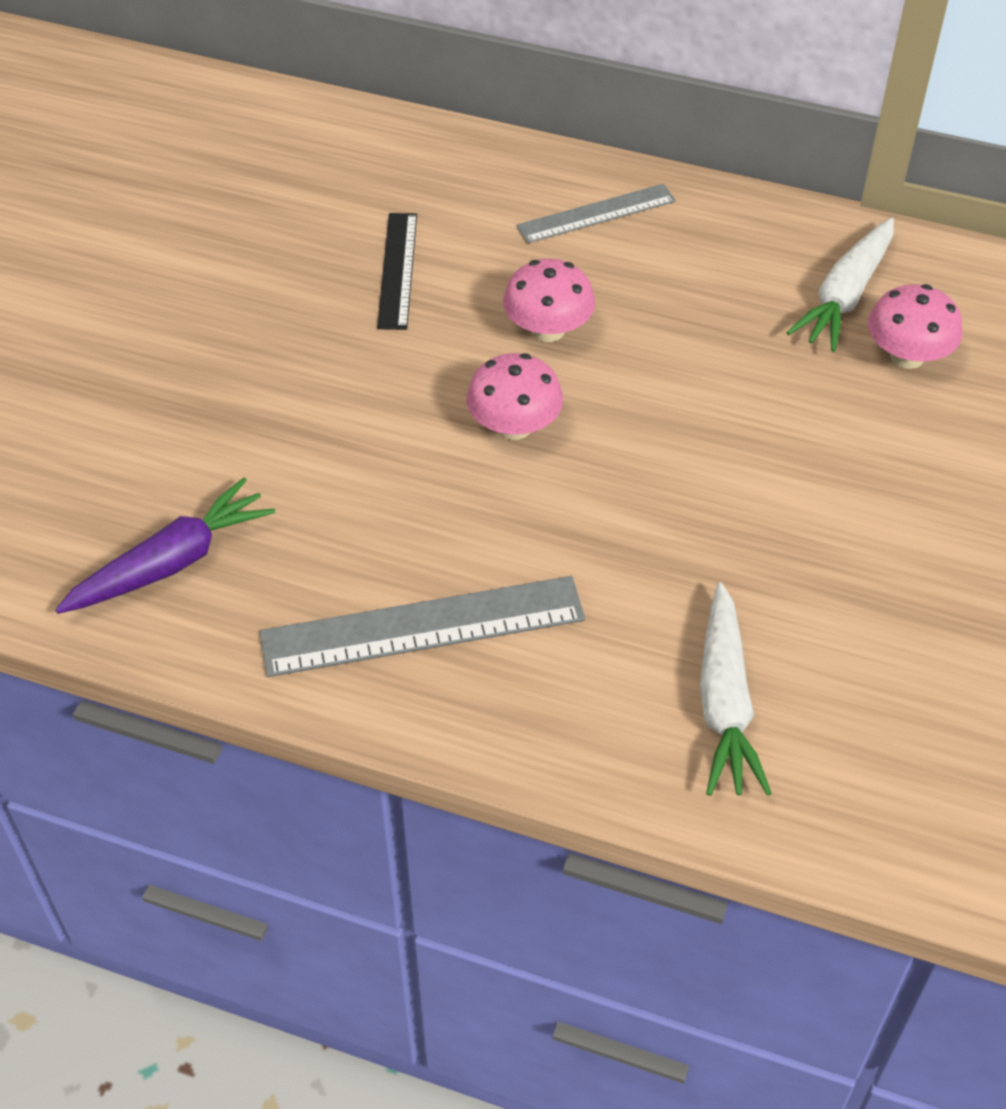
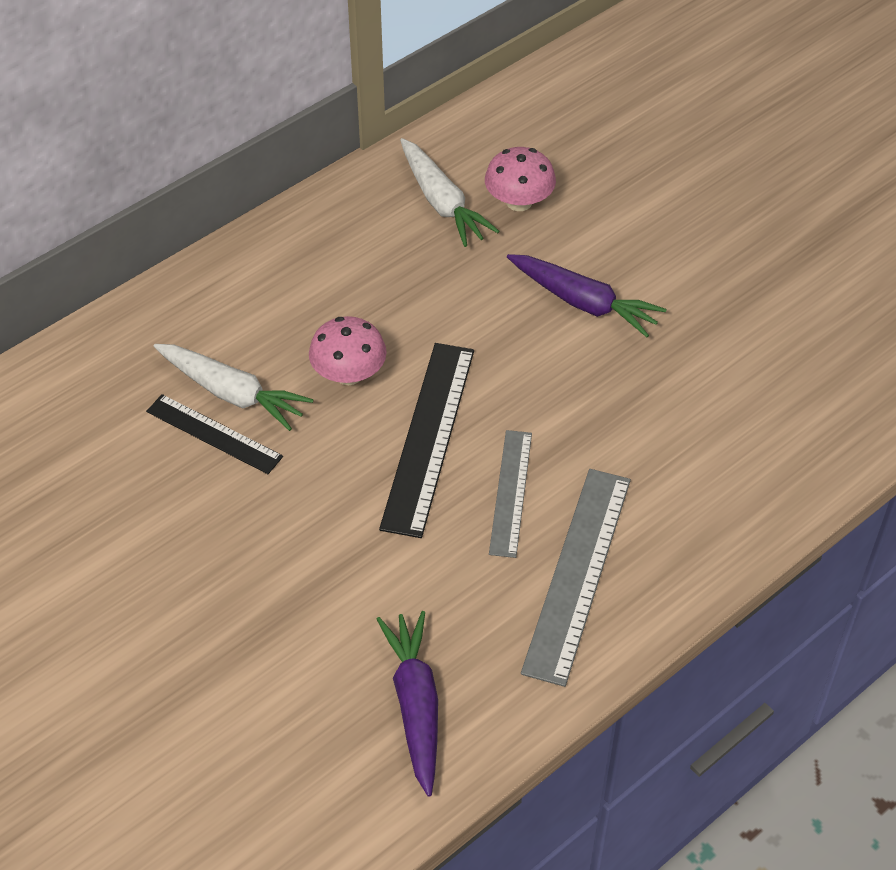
camera: 60 degrees left, 0 degrees up
(514, 426) = (429, 437): pink mushroom -> black ruler
(596, 214) = (252, 290): grey ruler -> grey ruler (511, 492)
(724, 703) = (741, 440): white carrot -> white carrot (232, 393)
(808, 473) = (583, 303): none -> purple carrot

